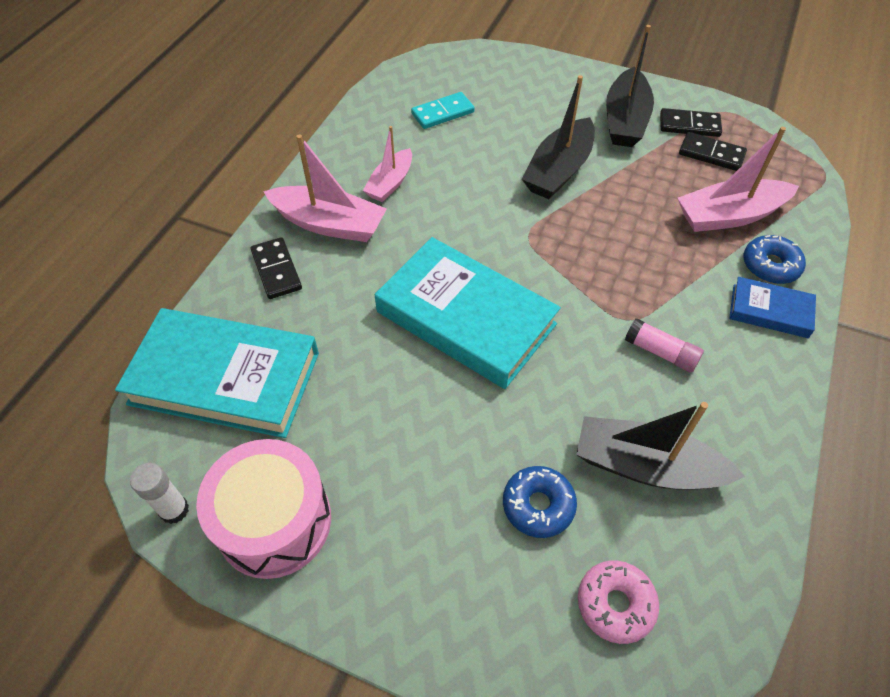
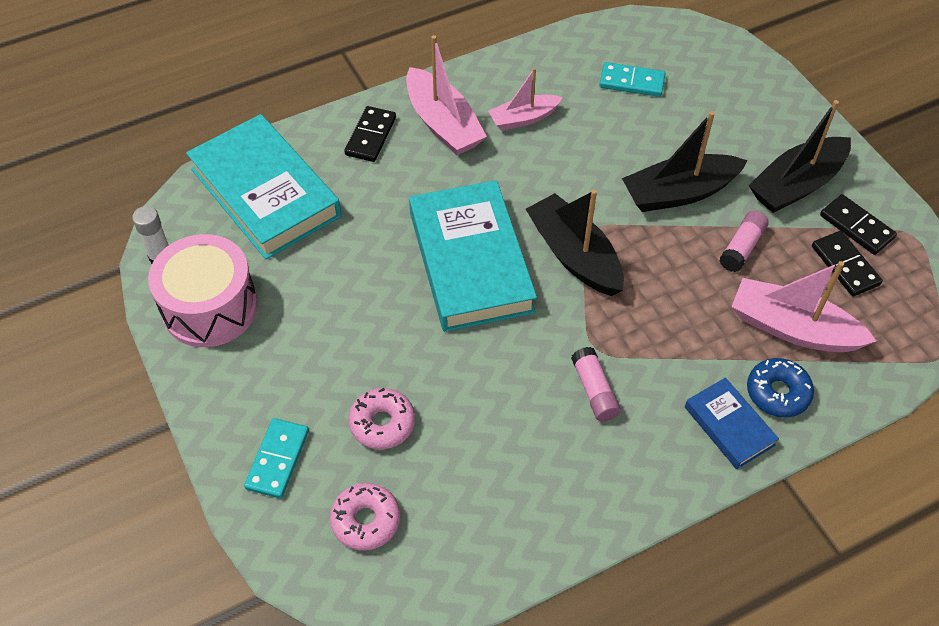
camera: 40 degrees right, 0 degrees up
(484, 615) = (278, 460): none -> turquoise domino
(538, 505) = (382, 423): blue donut -> pink donut
(639, 182) = (742, 247): none -> pink glue stick
(646, 466) = (487, 457): black boat -> black boat (574, 255)

